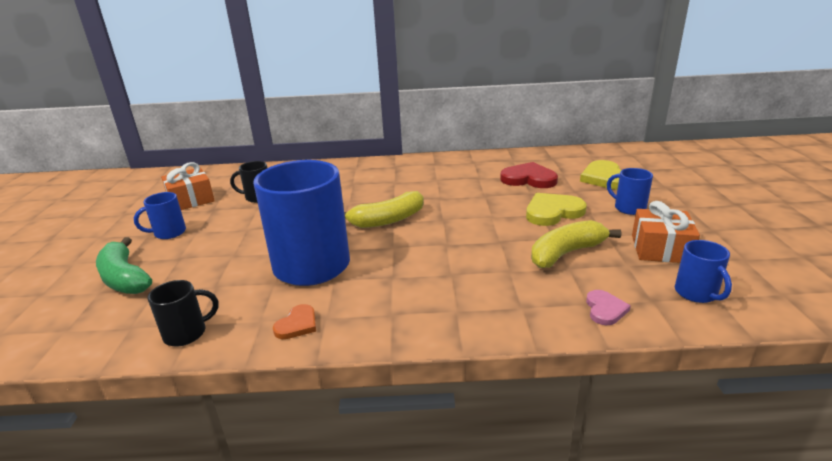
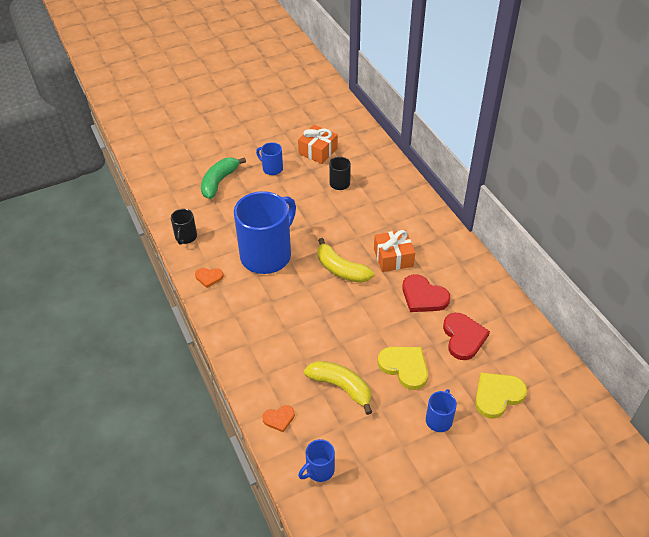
camera: 65 degrees right, 20 degrees up
(187, 333) = (185, 237): black mug -> black mug turned 60 degrees clockwise
(464, 186) = (423, 296): none -> red heart
(605, 309) = (279, 419): pink heart -> orange heart
(660, 249) = (374, 446): orange gift -> orange gift (393, 257)

